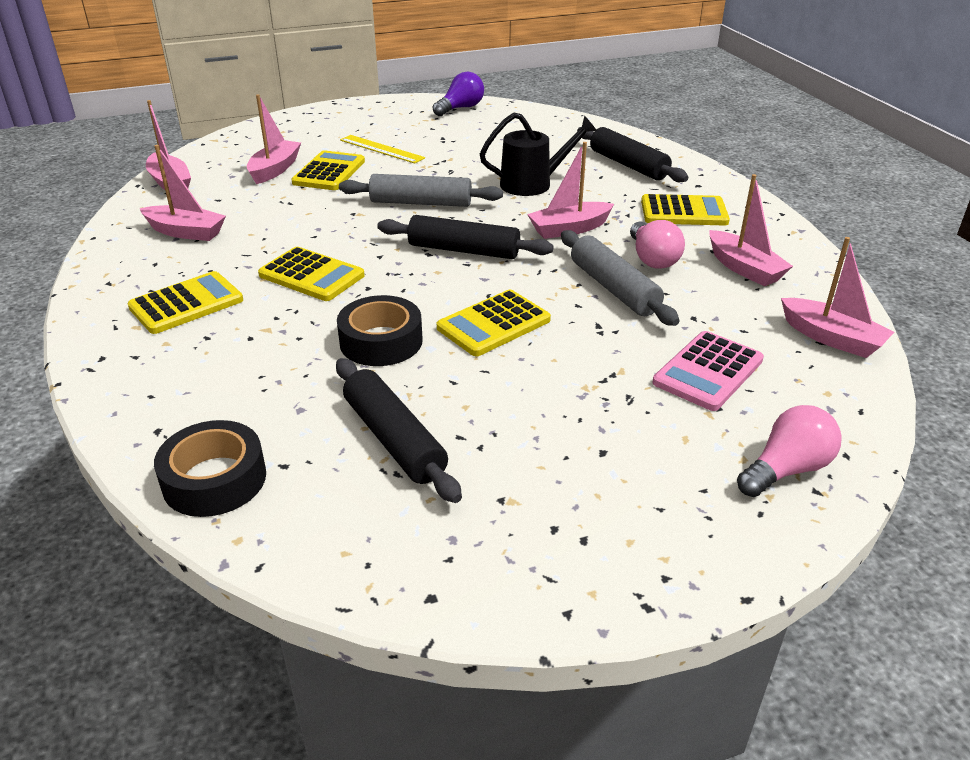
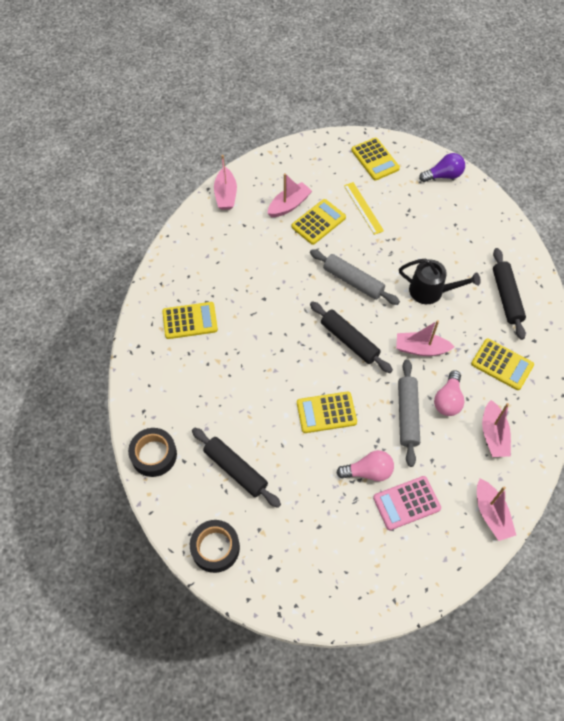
camera: 30 degrees right, 25 degrees up
(186, 232) = (214, 252): pink boat -> none
(311, 275) = (259, 325): yellow calculator -> yellow calculator (375, 159)
(381, 341) = (265, 398): black tape -> black tape (215, 548)
(394, 439) = (235, 470): black rolling pin -> black rolling pin turned 45 degrees counterclockwise
(786, 469) = (391, 582): pink light bulb -> pink light bulb (368, 471)

